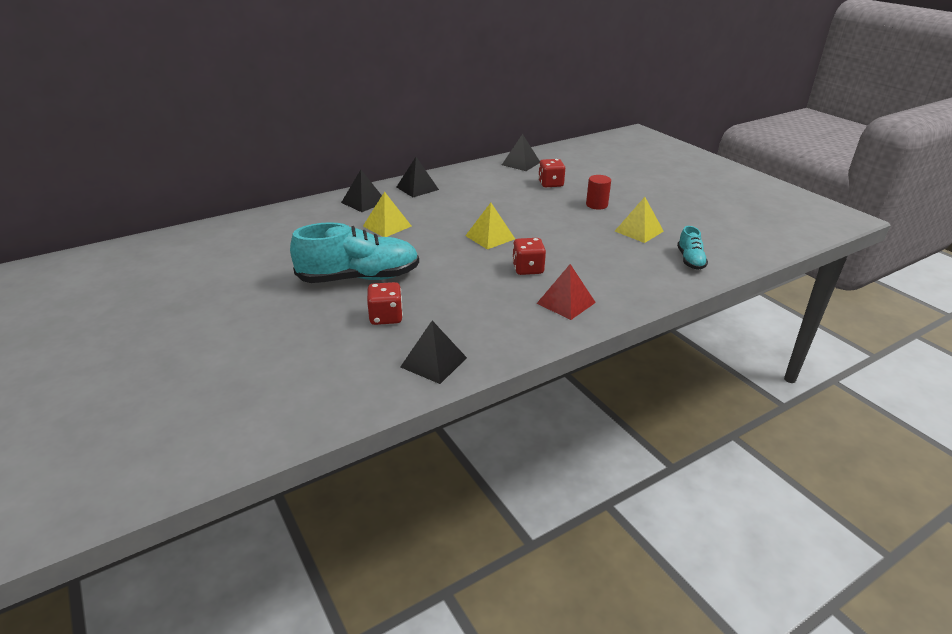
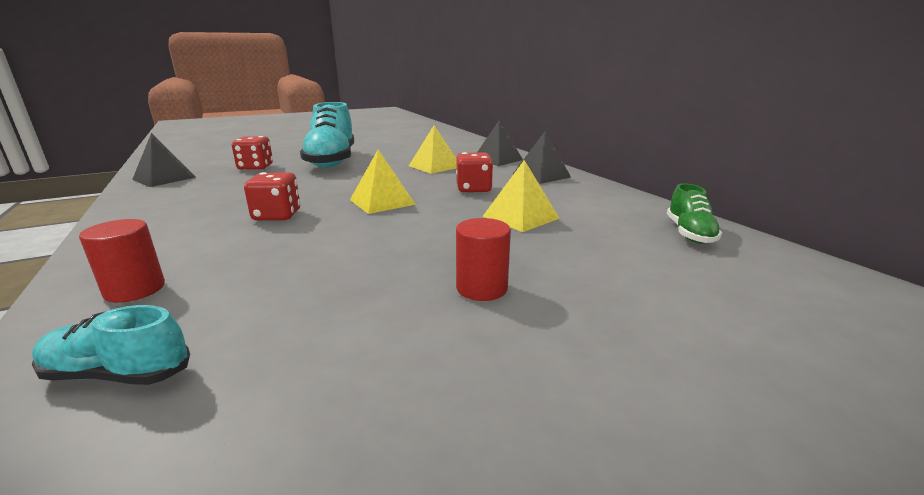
camera: 95 degrees right, 10 degrees down
(521, 163) = (689, 233): black pyramid -> green shoe
(550, 184) = (590, 251): red dice -> red dice (473, 189)
(566, 303) = (167, 229): red pyramid -> none
(638, 231) = (325, 322): yellow pyramid -> yellow pyramid (520, 217)
(641, 281) = (135, 289): none -> red cylinder

